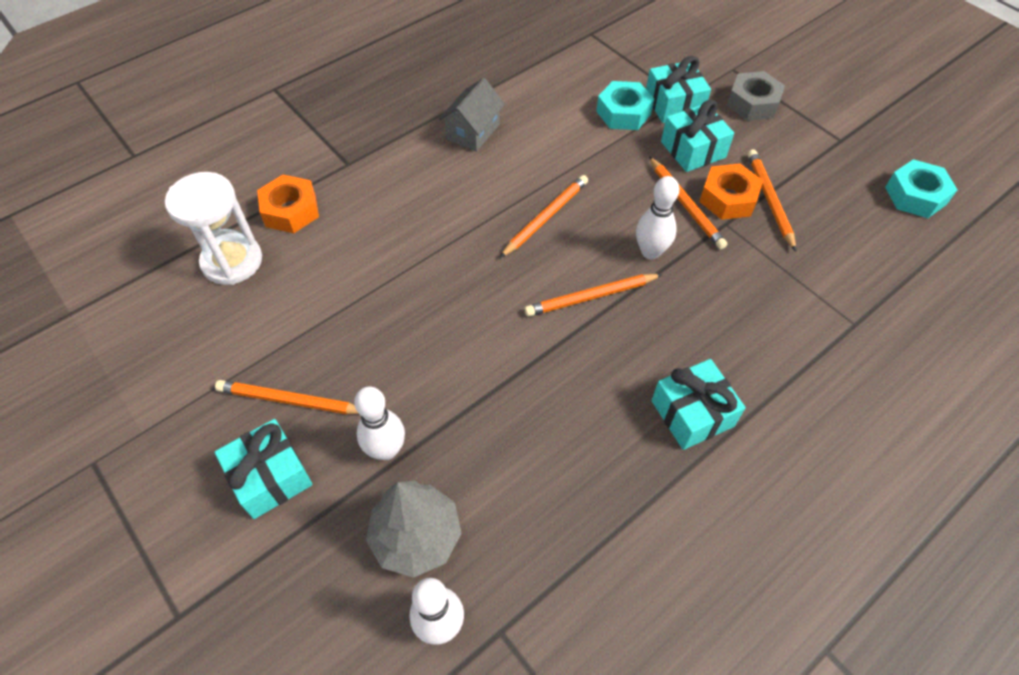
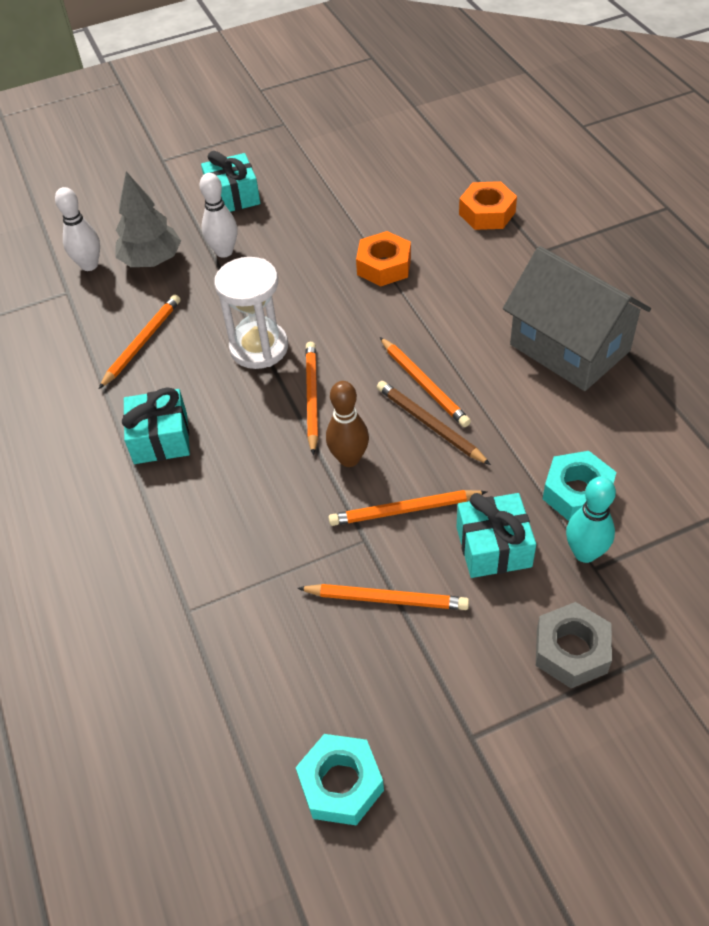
camera: 110 degrees right, 5 degrees down
(232, 261) = (438, 180): white hourglass -> white hourglass (259, 348)
(290, 400) = (289, 207): orange pencil -> orange pencil (142, 342)
(473, 132) = (569, 348): grey house -> grey house, size x1.82
(591, 205) = (430, 424): none -> brown pencil
(650, 252) = (349, 459): white bowling pin -> brown bowling pin
(674, 104) = (585, 553): turquoise gift -> turquoise bowling pin
(728, 198) = (402, 556): orange nut -> orange nut (384, 266)

